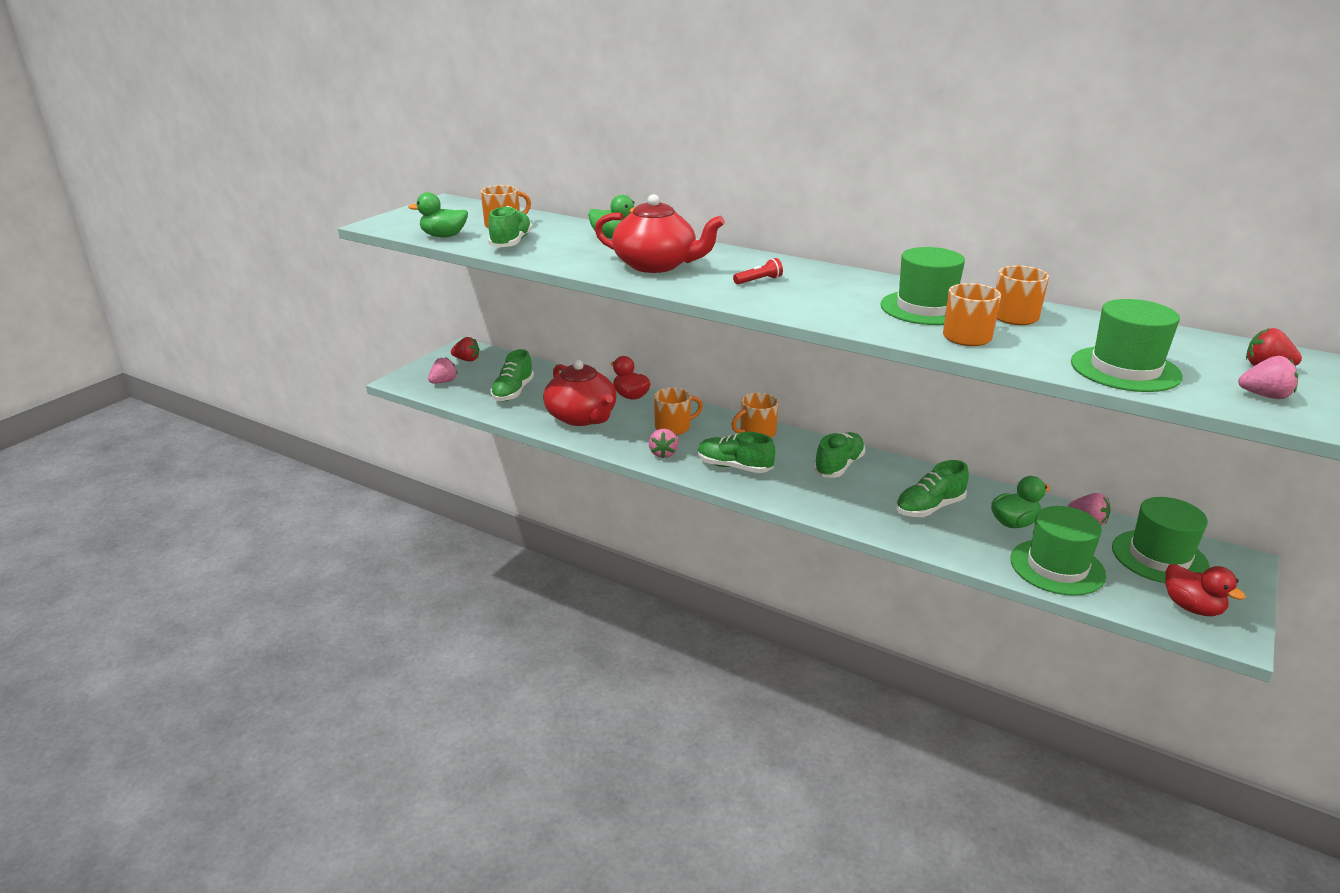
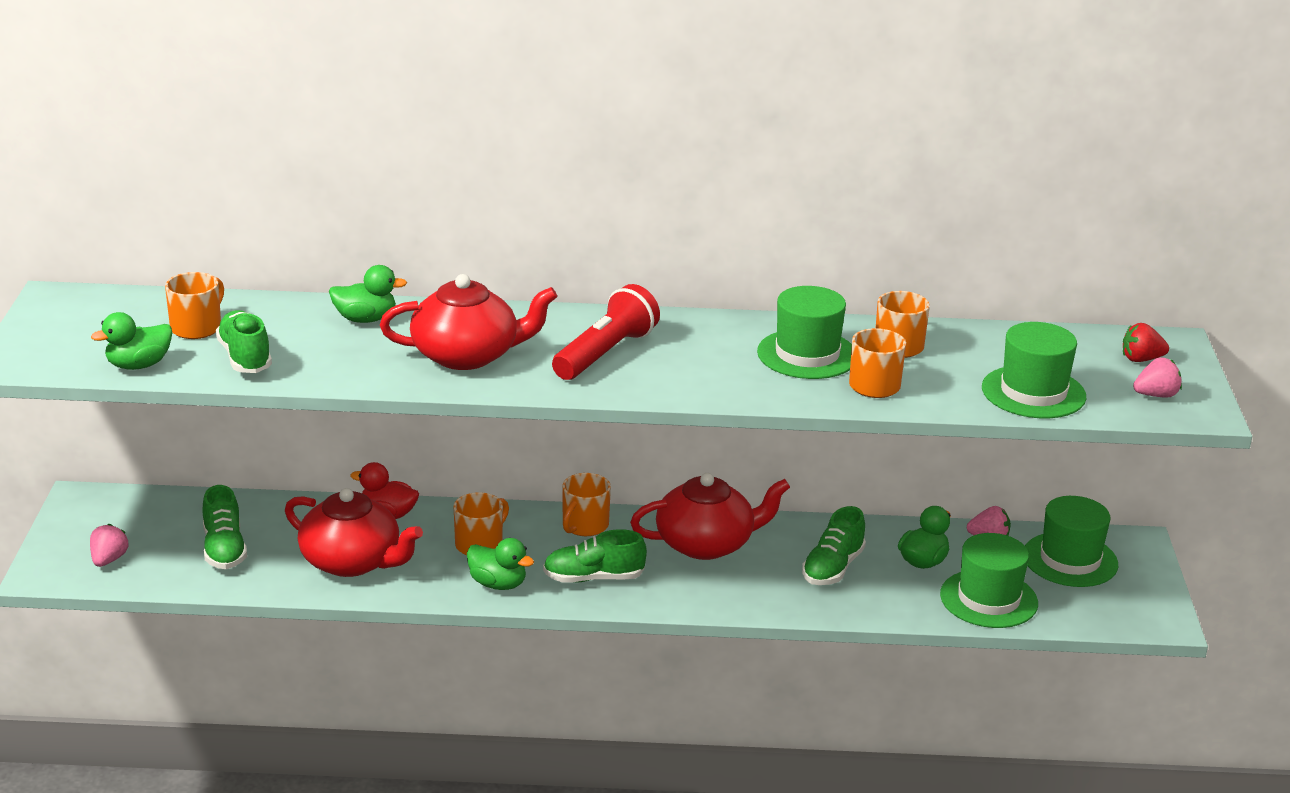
camera: 30 degrees left, 0 degrees up
(467, 360) = (106, 516): red strawberry -> none
(663, 453) = (498, 584): pink strawberry -> green duck
(758, 281) = (605, 354): red flashlight -> red flashlight, size x2.21
(838, 466) = (707, 544): green shoe -> red teapot
(1192, 607) = (1120, 604): red duck -> none

